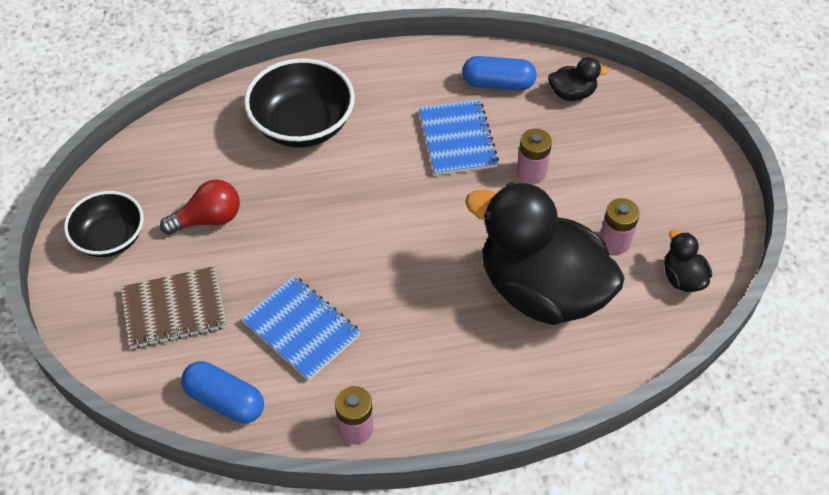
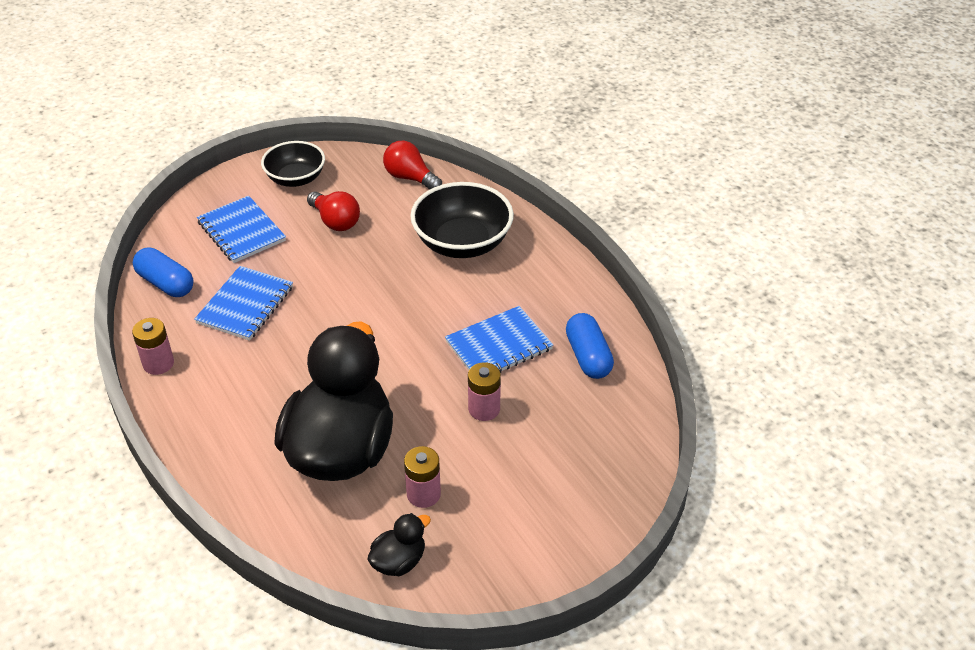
camera: 70 degrees right, 10 degrees down
(174, 309) = (241, 231): brown notebook -> blue notebook
(175, 138) = (410, 178): none -> red light bulb
(225, 400) = (166, 283): blue capsule -> blue capsule turned 60 degrees counterclockwise
(572, 93) = (608, 416): black duck -> none

